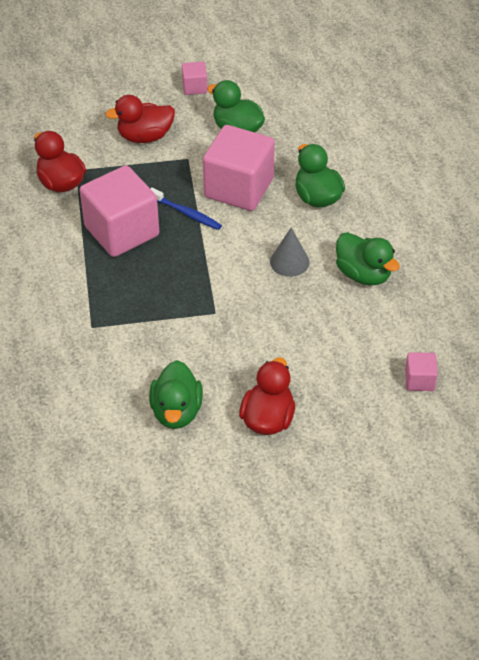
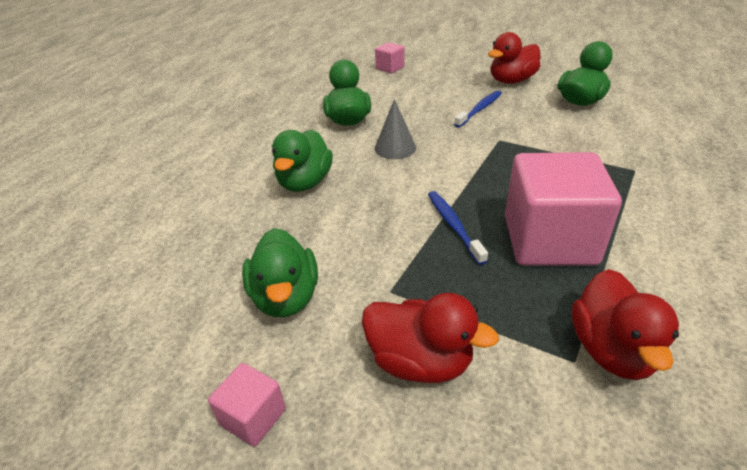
camera: 140 degrees left, 10 degrees down
(239, 188) = (368, 225): pink cube -> none
(262, 348) = (479, 109): none -> blue toothbrush

